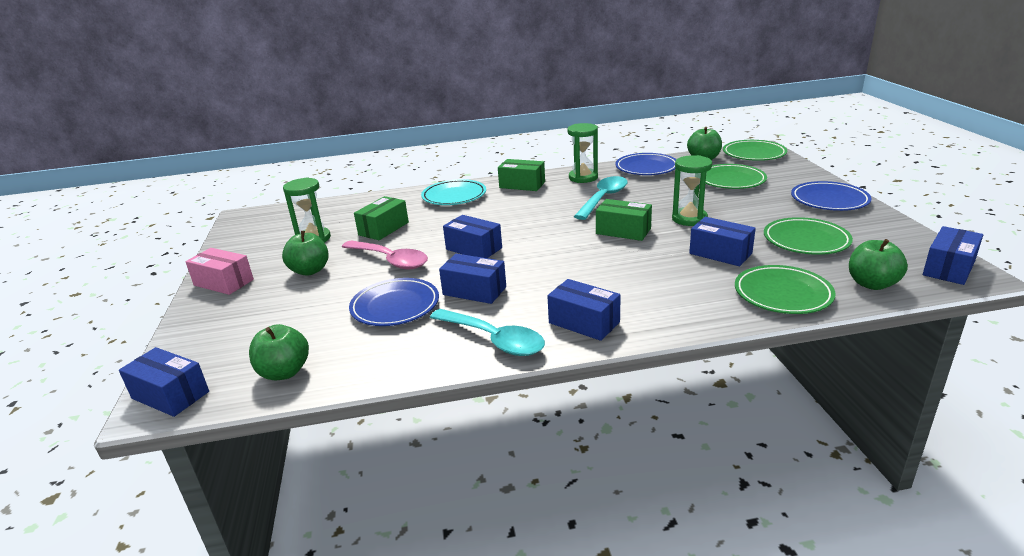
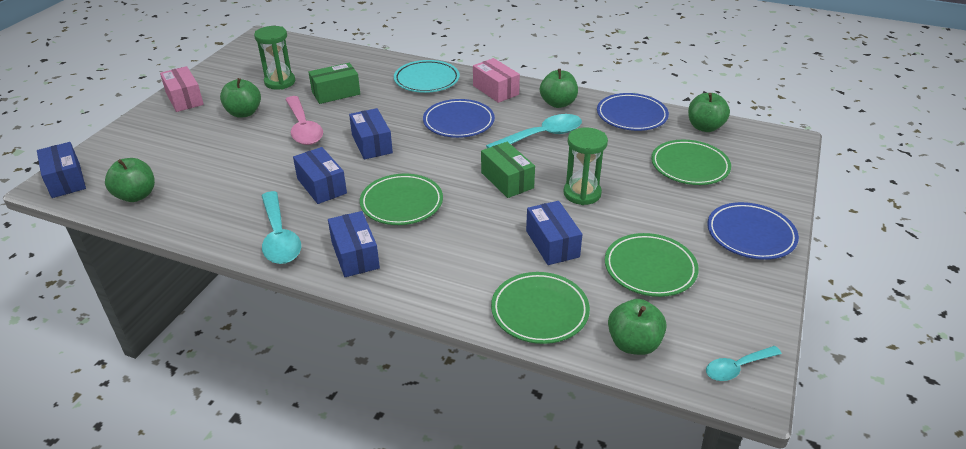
camera: 30 degrees right, 10 degrees up
(395, 306) = (256, 174): blue plate -> blue plate (458, 122)
(522, 185) = (495, 90): green box -> pink box
(583, 177) = (558, 103): green hourglass -> green apple
(754, 154) = (767, 142): green plate -> green plate (402, 203)
(948, 268) = (737, 368): blue box -> turquoise spoon

